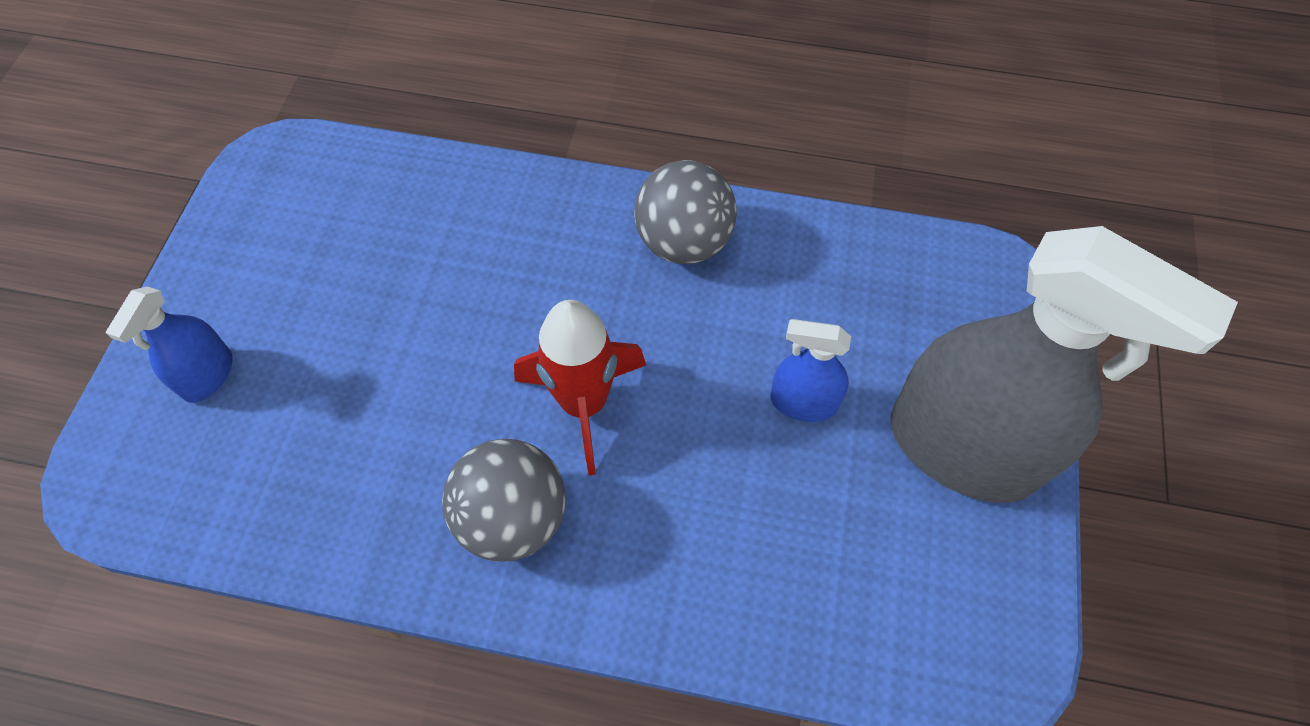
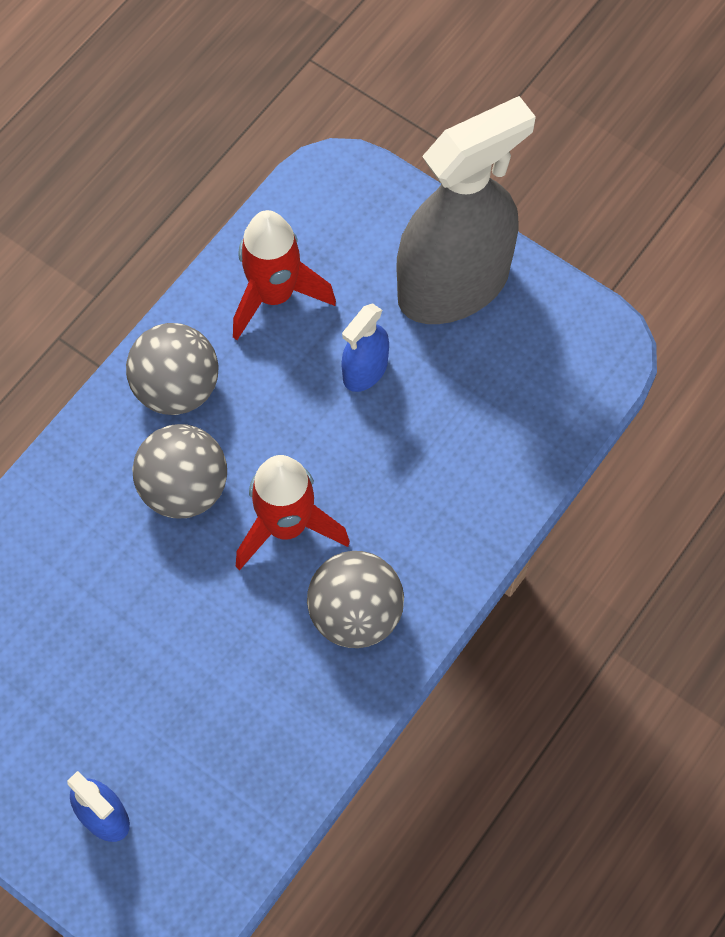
camera: 65 degrees left, 5 degrees up
(580, 294) = (184, 488): none -> grey ball
(835, 281) = (274, 295): none -> red rocket

